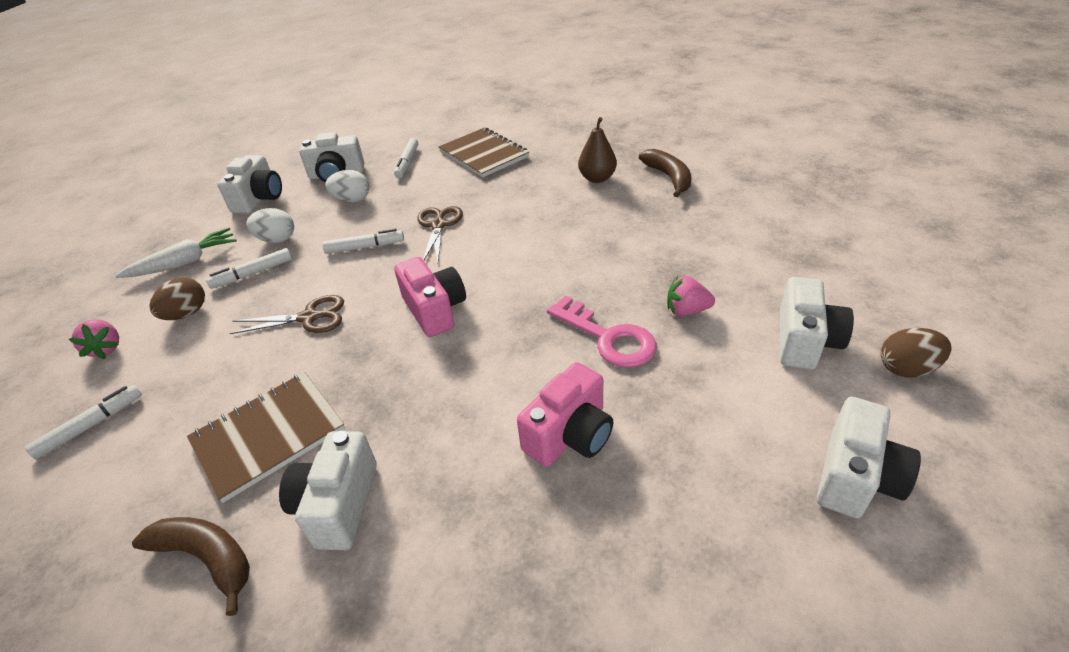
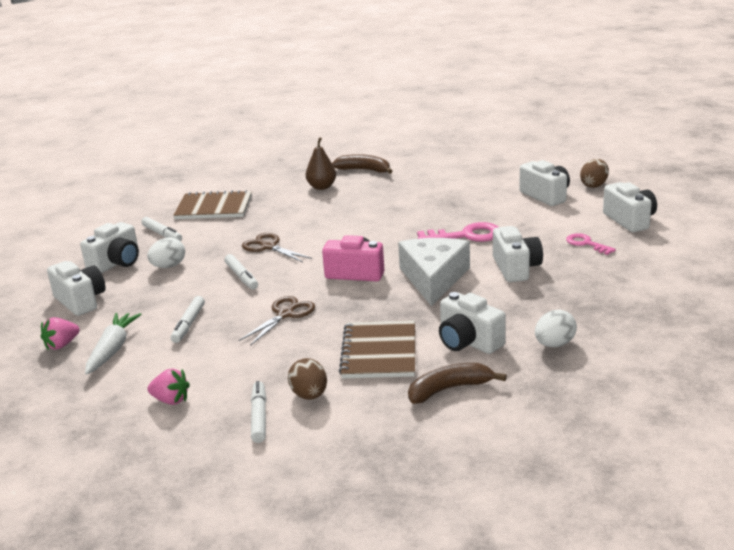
camera: 50 degrees left, 15 degrees down
(186, 314) = (189, 359): brown egg -> brown egg (309, 395)
(277, 239) = (160, 306): white egg -> white egg (554, 344)
(365, 247) = (241, 277): white marker -> white marker turned 120 degrees clockwise
(475, 375) = (433, 278): none -> white cheese
(570, 435) = (516, 268): pink camera -> white camera
(686, 310) = (481, 210): pink strawberry -> pink strawberry (62, 345)
(718, 469) = (586, 244): none -> pink key

